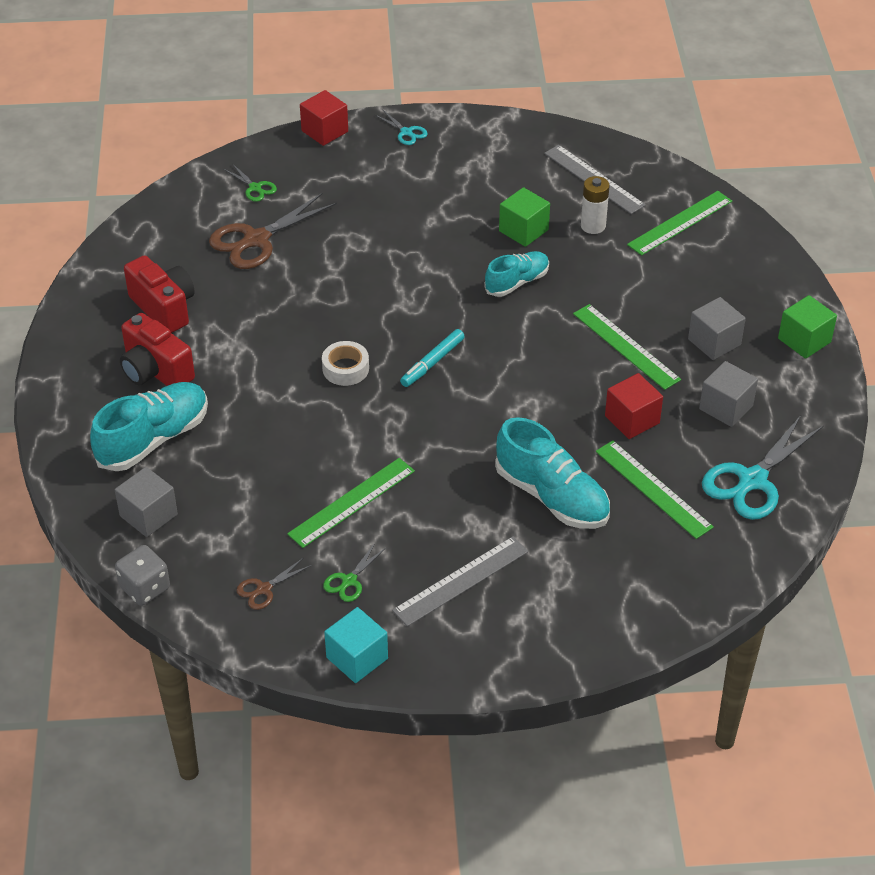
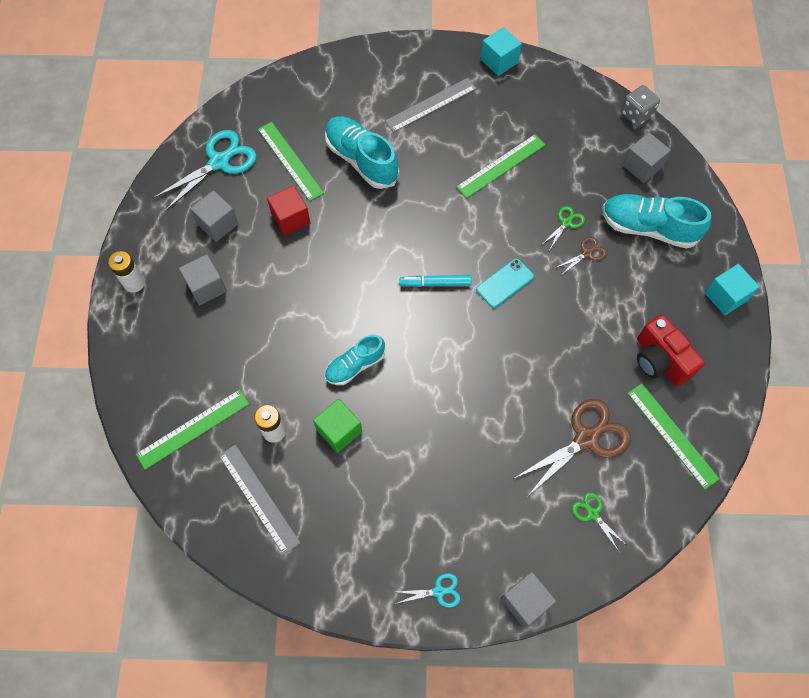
camera: 175 degrees left, 20 degrees up
(69, 372) = (725, 296): none -> turquoise cube
(153, 439) = (648, 228): turquoise shoe -> turquoise shoe turned 60 degrees clockwise
(155, 371) = (656, 292): red camera -> none
(264, 589) = (558, 108): brown scissors -> brown scissors (587, 253)
(324, 131) = (525, 601): red cube -> grey cube
(345, 368) = (504, 283): white tape -> turquoise phone
(349, 581) = (503, 110): green scissors -> green scissors (566, 223)
(406, 132) = (438, 591): turquoise scissors -> turquoise scissors turned 120 degrees clockwise
(432, 363) = (435, 283): turquoise marker -> turquoise marker turned 135 degrees counterclockwise
(626, 346) = (278, 288): green ruler -> green ruler (672, 435)
(804, 340) = (134, 283): green cube -> white battery

